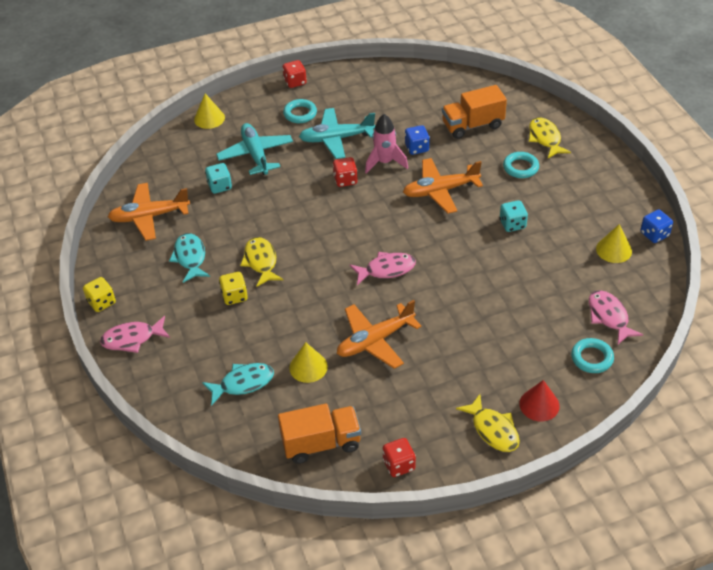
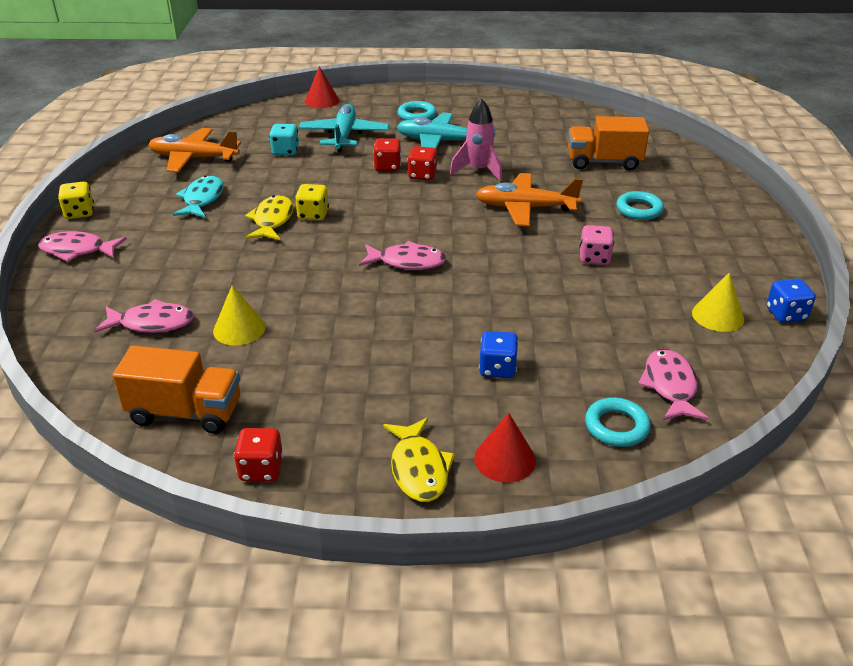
camera: 20 degrees right, 10 degrees down
(209, 118) = (322, 101): yellow cone -> red cone
(234, 296) = (217, 242): yellow dice -> yellow dice (313, 215)
(243, 383) = (152, 323): turquoise fish -> pink fish
(295, 82) = (431, 92): red dice -> red dice (387, 166)
(375, 341) = (339, 326): orange plane -> none
(417, 148) = (524, 167): blue dice -> blue dice (497, 369)
(512, 224) = (594, 258): turquoise dice -> pink dice
(545, 138) = (687, 191): yellow fish -> none

